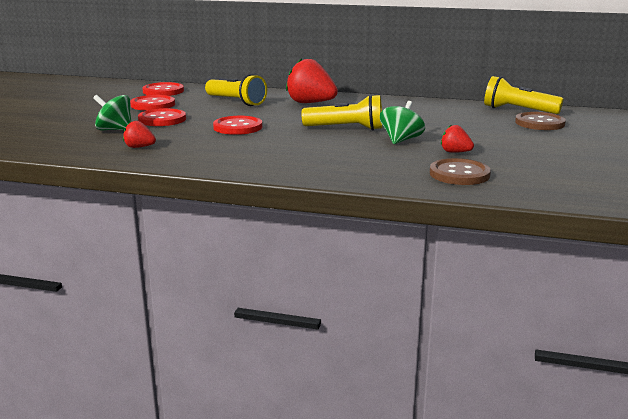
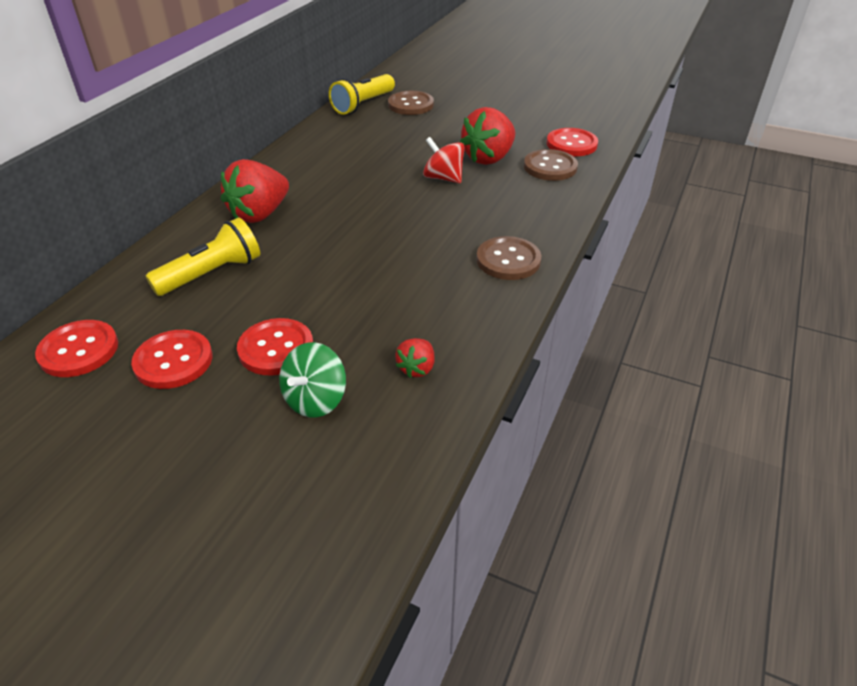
camera: 80 degrees left, 20 degrees up
(238, 127) = (351, 279): red button -> red button (571, 144)
(275, 164) = (508, 260): none -> brown button
(346, 128) = (388, 203): yellow flashlight -> none
(401, 140) = (443, 178): green spinning top -> red spinning top
(455, 152) = (489, 158): red strawberry -> red strawberry, size x1.99

